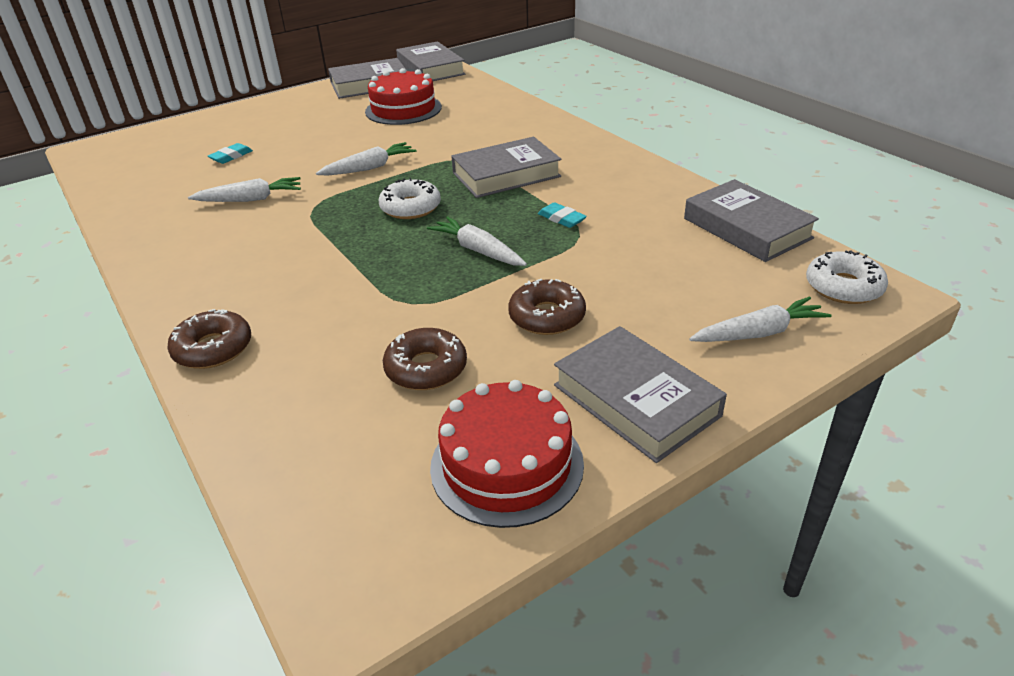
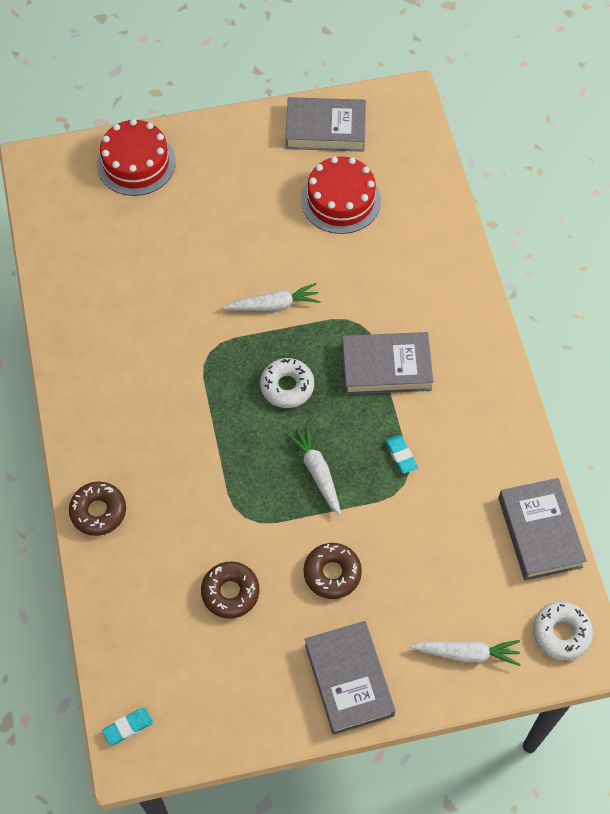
camera: 20 degrees right, 25 degrees up
(231, 156) = (160, 232): turquoise eraser -> turquoise eraser (128, 727)
(250, 199) = (161, 317): white carrot -> none
(431, 69) = (400, 115): grey book -> none
(507, 465) = (247, 698): red cake -> red cake (136, 163)

